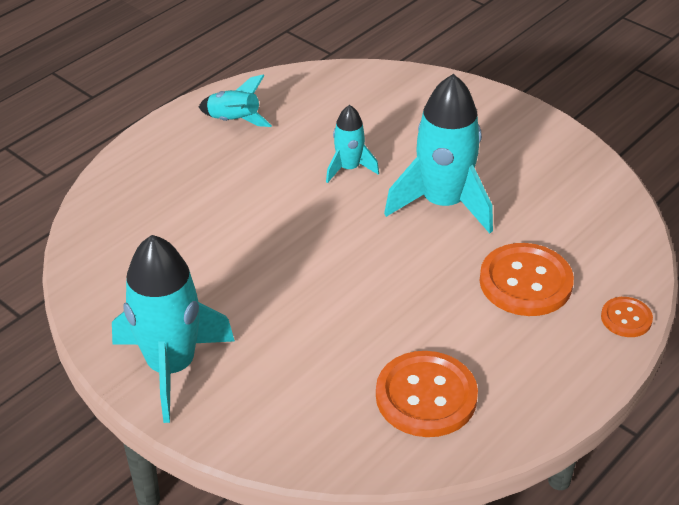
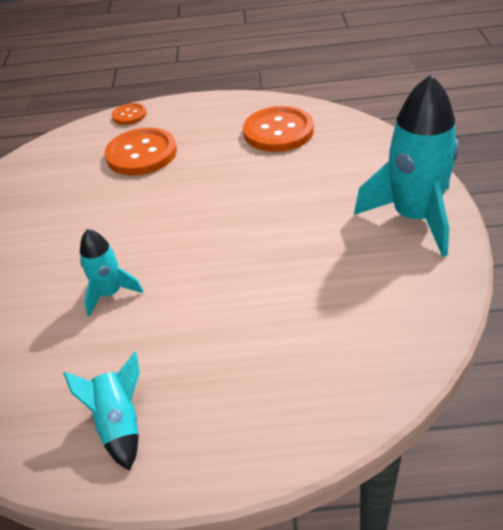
camera: 130 degrees left, 0 degrees up
(443, 203) = (100, 224): turquoise rocket -> none

